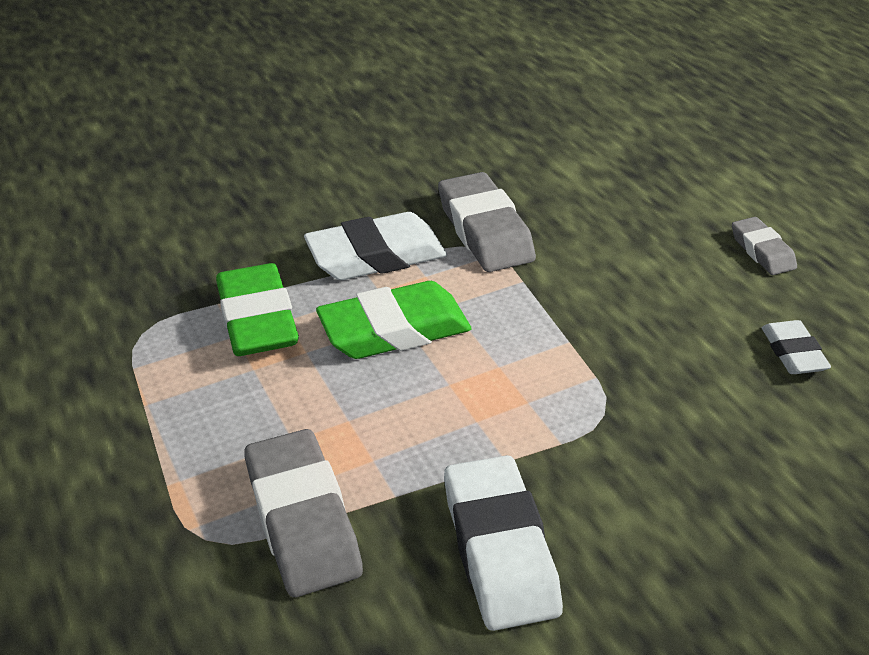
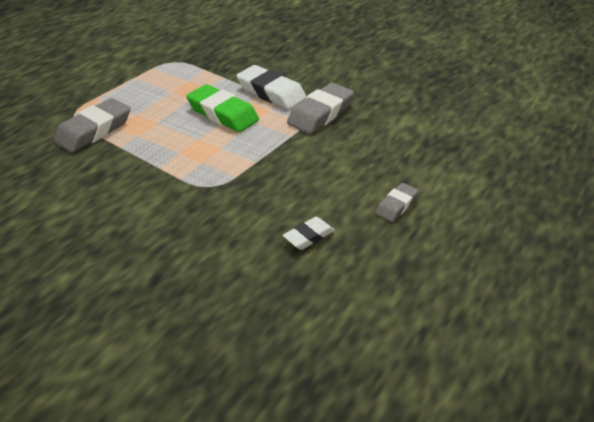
camera: 60 degrees right, 0 degrees up
(257, 319) = (202, 81): green eraser -> none
(499, 549) = (104, 181): white eraser -> none

